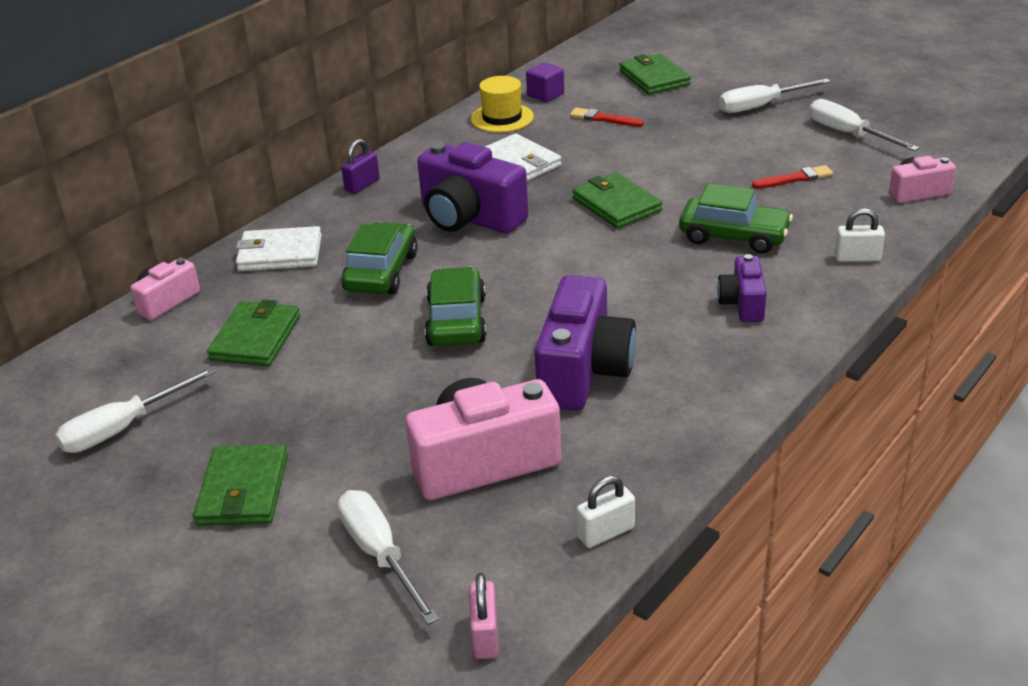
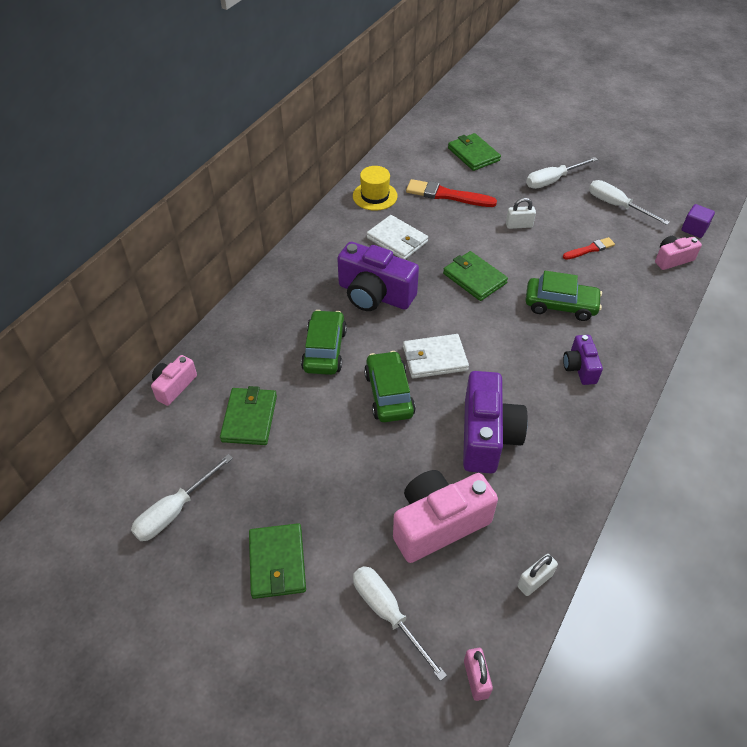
camera: 10 degrees left, 15 degrees up
(280, 253) = (246, 335): white wallet -> white wallet (434, 358)
(362, 185) = (290, 265): purple padlock -> none
(545, 95) = (400, 172): purple cube -> purple cube (694, 229)
(603, 119) = (447, 195): red brush -> red brush, size x1.70
(857, 258) = (646, 321): white padlock -> white padlock (519, 225)

